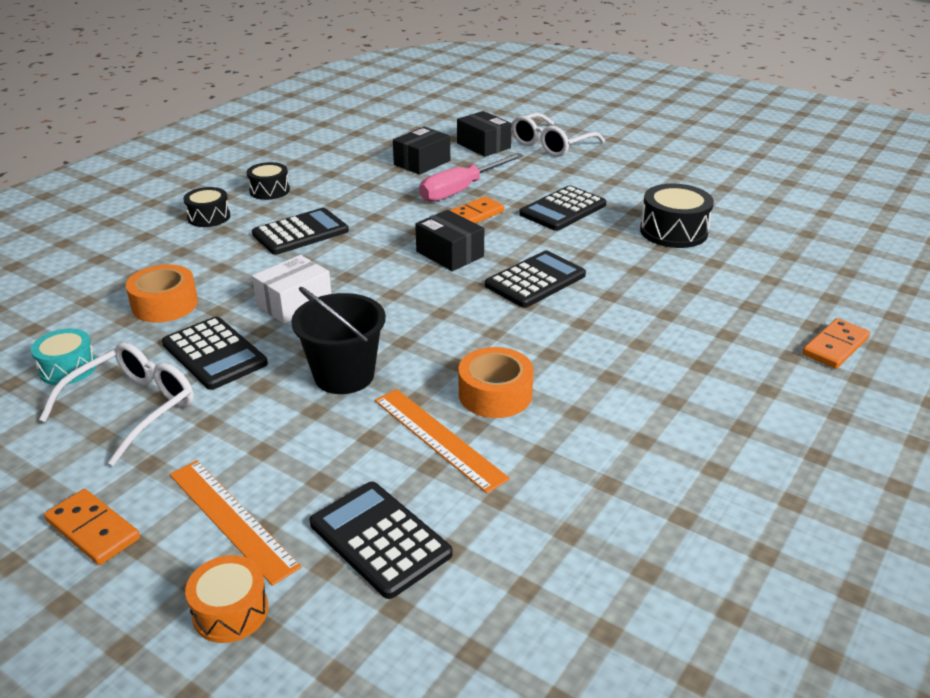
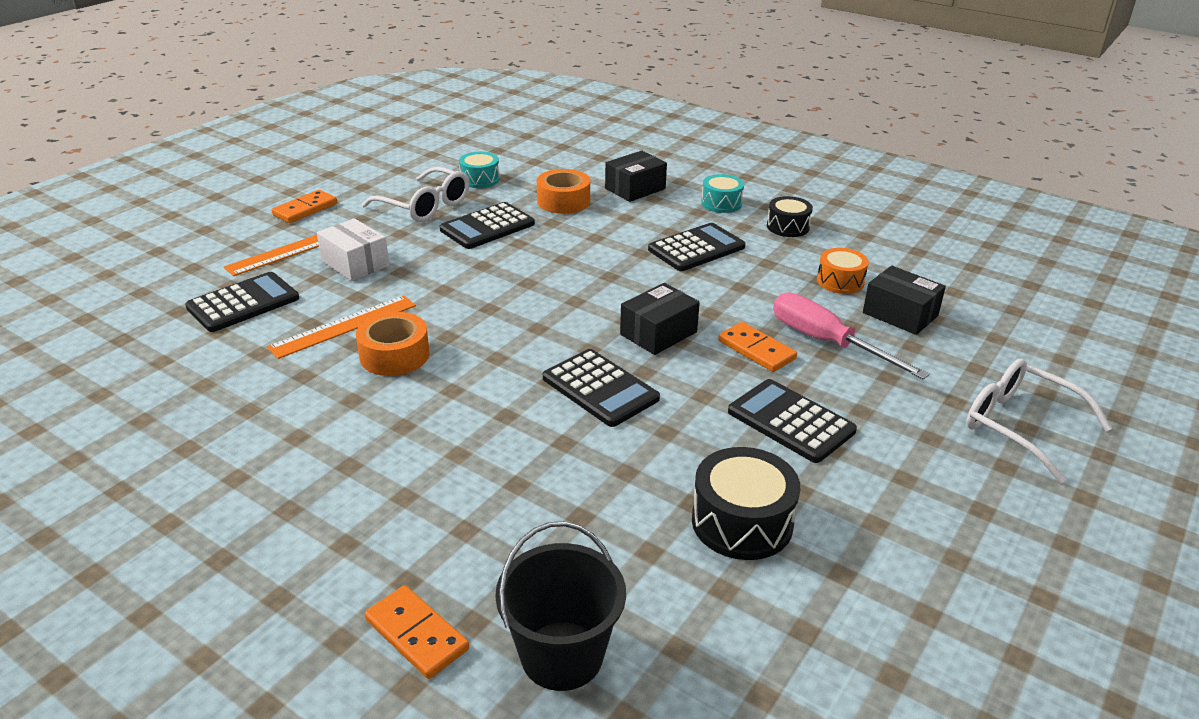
camera: 90 degrees right, 0 degrees up
(209, 217) = (721, 203): black drum -> turquoise drum
(230, 611) = (211, 256): orange drum -> orange drum (840, 281)
(294, 303) = (561, 254): white box -> white box (355, 263)
(300, 232) = (696, 248): black calculator -> black calculator turned 90 degrees counterclockwise
(344, 375) = (443, 282): black bucket -> black bucket (562, 655)
(483, 145) = (982, 362): black box -> black box (635, 189)

